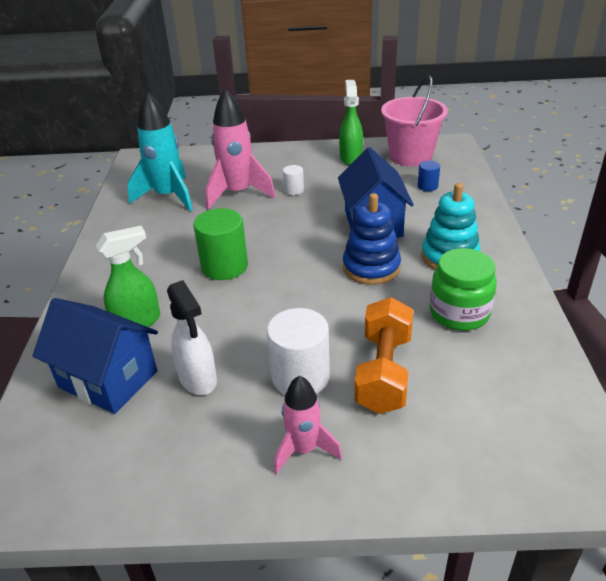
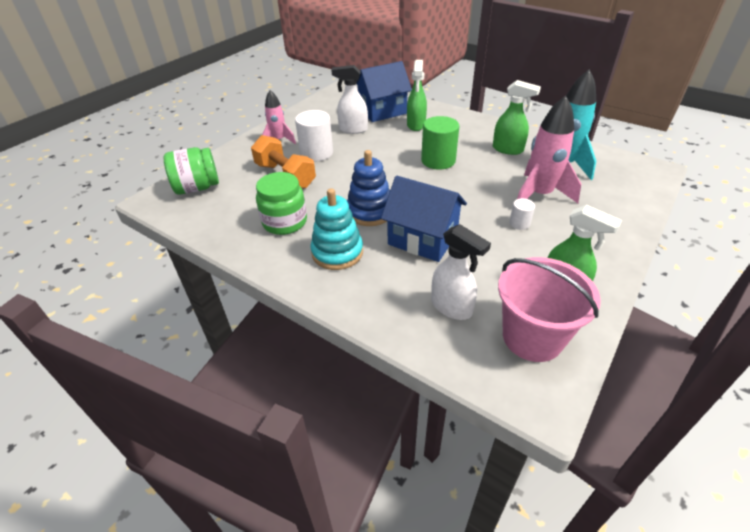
camera: 125 degrees right, 5 degrees up
(158, 232) = (508, 149): none -> green spray bottle
(427, 186) = (452, 307): blue cylinder -> white spray bottle
(514, 447) = (197, 188): none -> green jar

